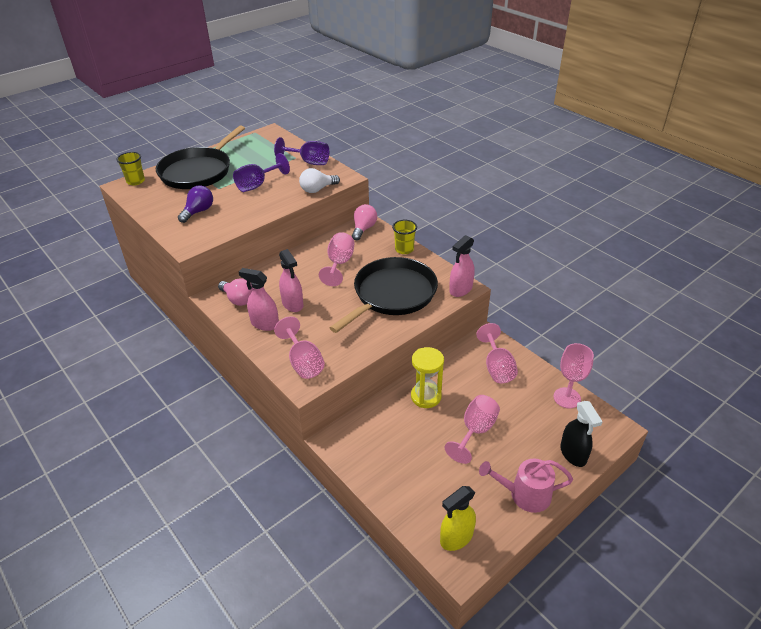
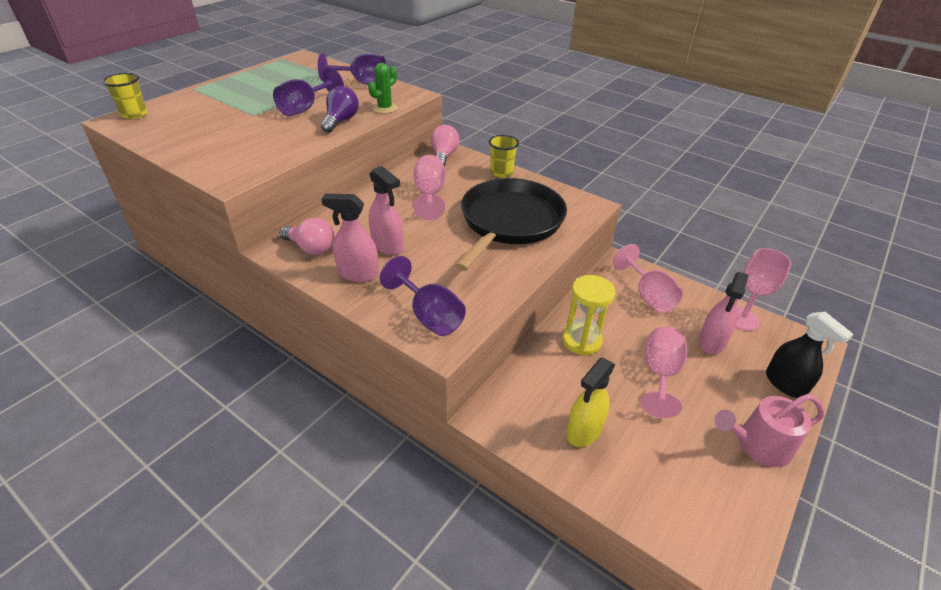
camera: 15 degrees left, 0 degrees up
(198, 171) = (221, 99): black pan -> none
(198, 212) = (234, 141): purple light bulb -> purple light bulb (341, 121)
(303, 362) = (429, 316): pink goblet -> purple goblet
(317, 189) = (385, 108): white light bulb -> green cactus
(456, 538) = (704, 522): yellow spray bottle -> yellow spray bottle (583, 431)
(460, 289) = (588, 208): pink spray bottle -> pink spray bottle (711, 342)

